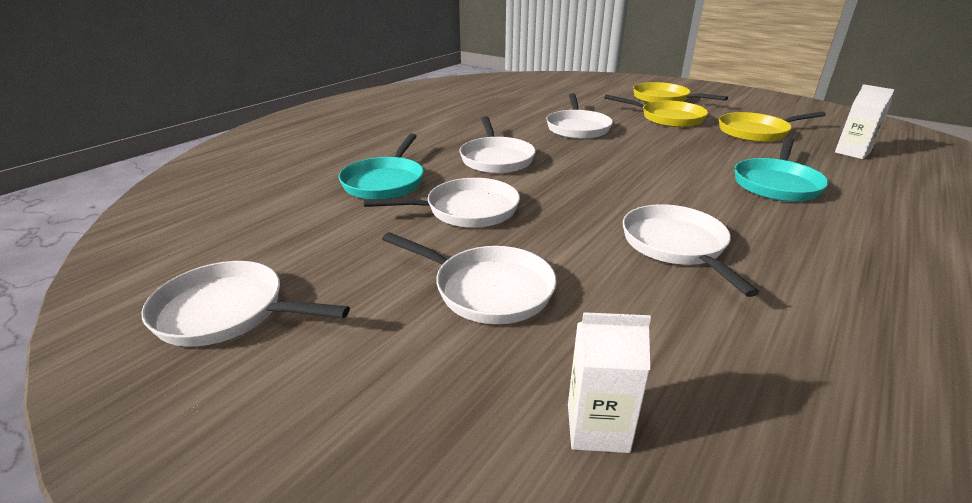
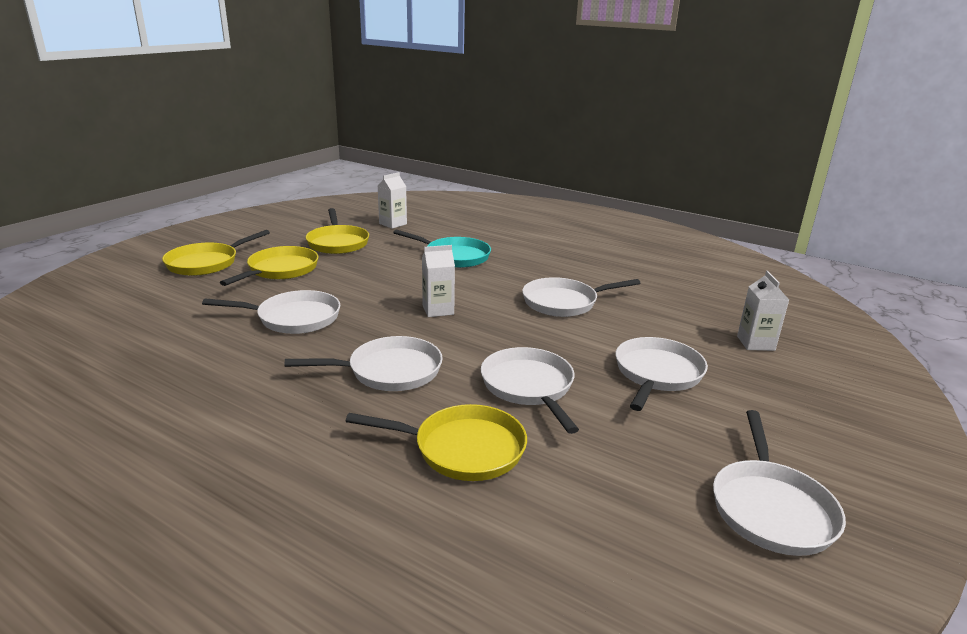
camera: 95 degrees left, 5 degrees down
(385, 182) = (462, 449): turquoise pan -> yellow pan
(616, 175) = (438, 310): none -> white carton

